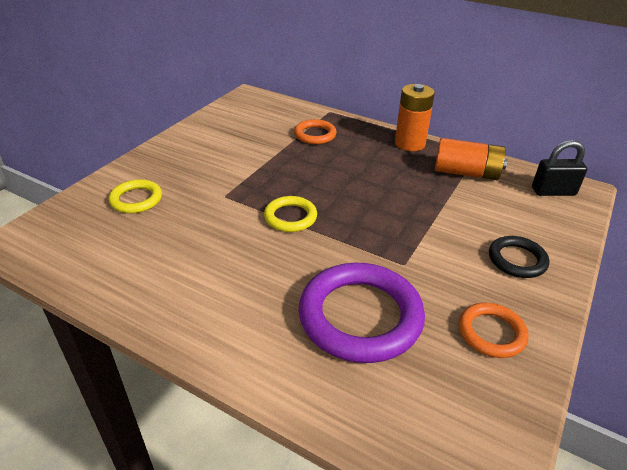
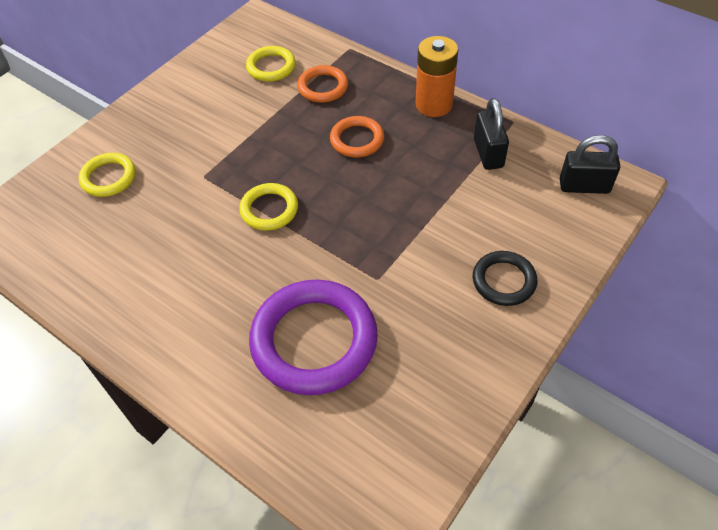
camera: 10 degrees right, 15 degrees up
(268, 123) = (271, 67): none -> yellow ring
(466, 173) = (488, 153): orange battery -> black padlock
(491, 333) = (443, 369): orange ring -> orange ring (357, 140)

